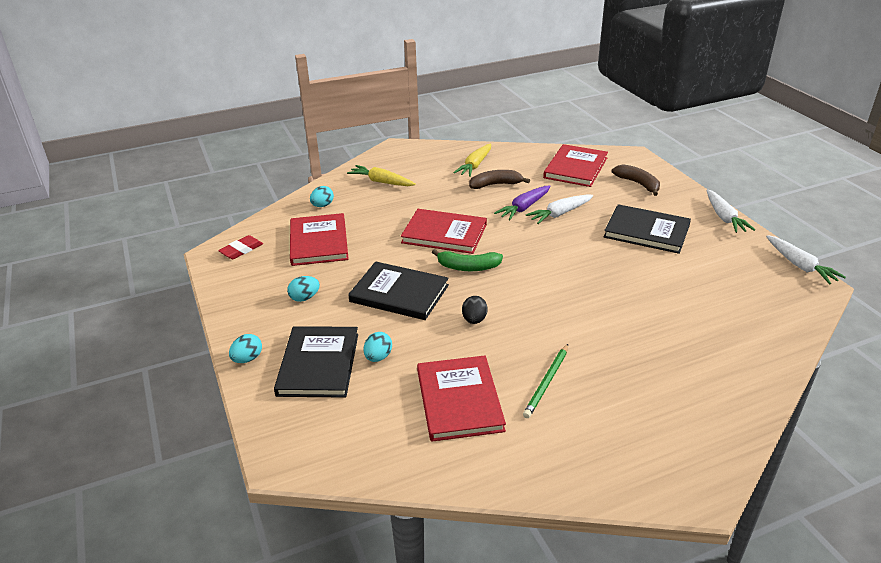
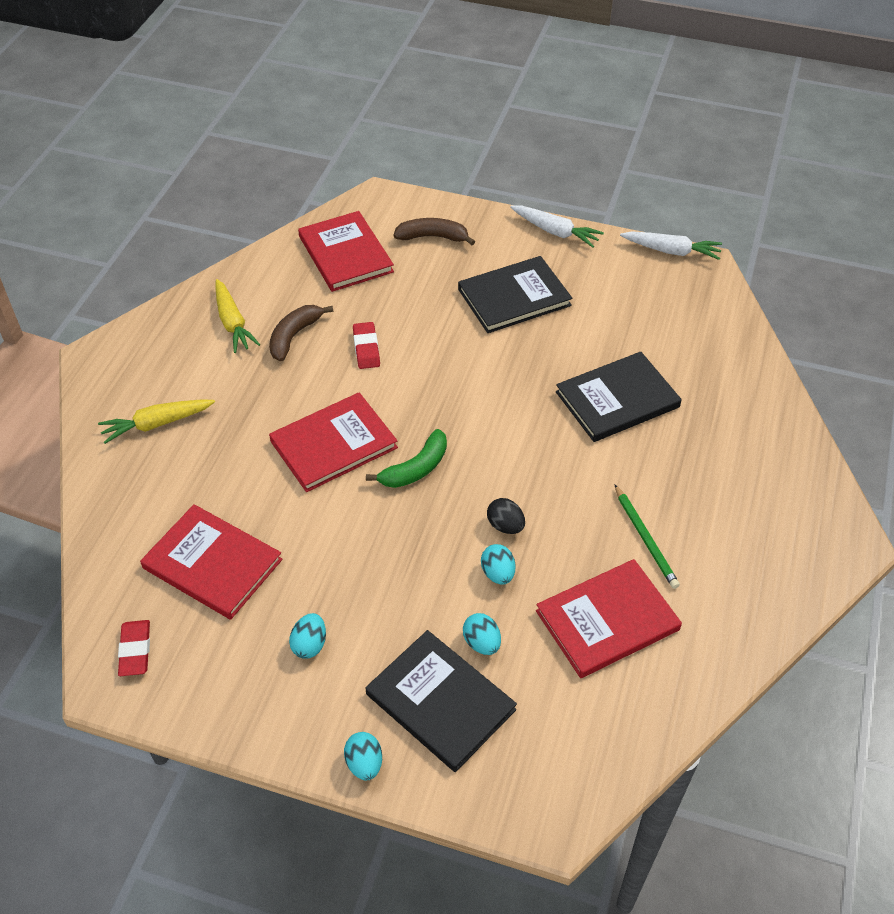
camera: 50 degrees left, 15 degrees up
(322, 205) = (136, 511): turquoise egg -> turquoise egg (498, 573)
(399, 293) = (396, 555): black book -> black book (617, 399)
(459, 400) = (607, 620): red book -> red book turned 60 degrees counterclockwise
(524, 208) = (366, 348): purple carrot -> red eraser
(560, 214) = (411, 331): white carrot -> none

